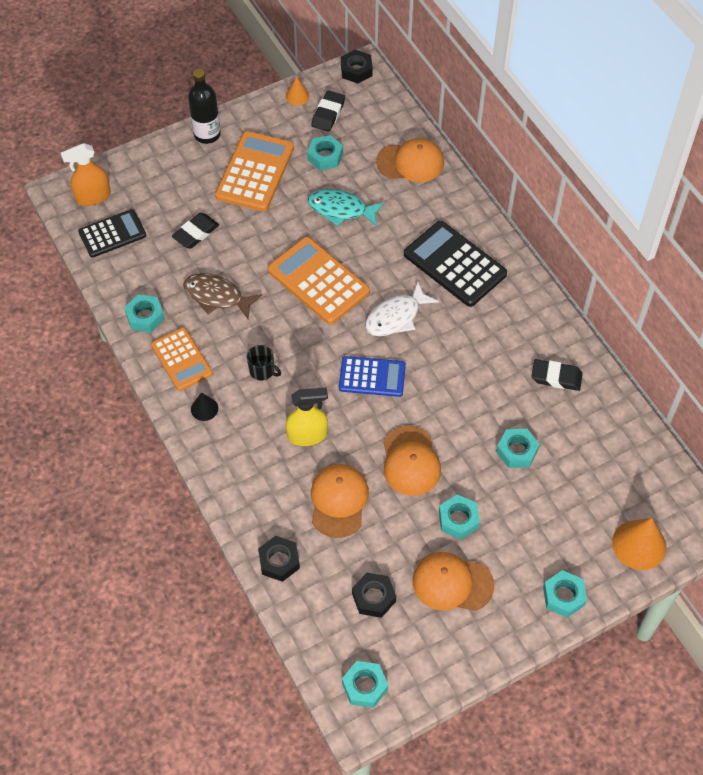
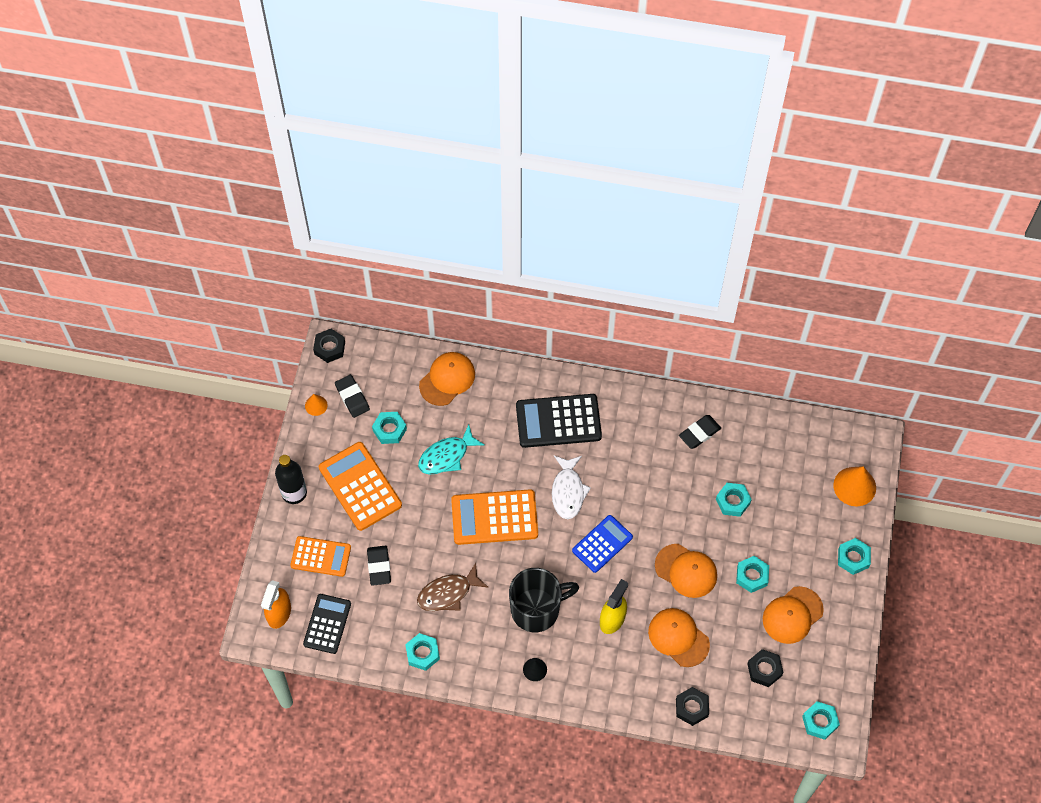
camera: 50 degrees left, 5 degrees up
(181, 359) = (481, 655): orange calculator -> orange calculator (321, 556)
(262, 371) = (537, 609): black mug -> black mug, size x2.21

